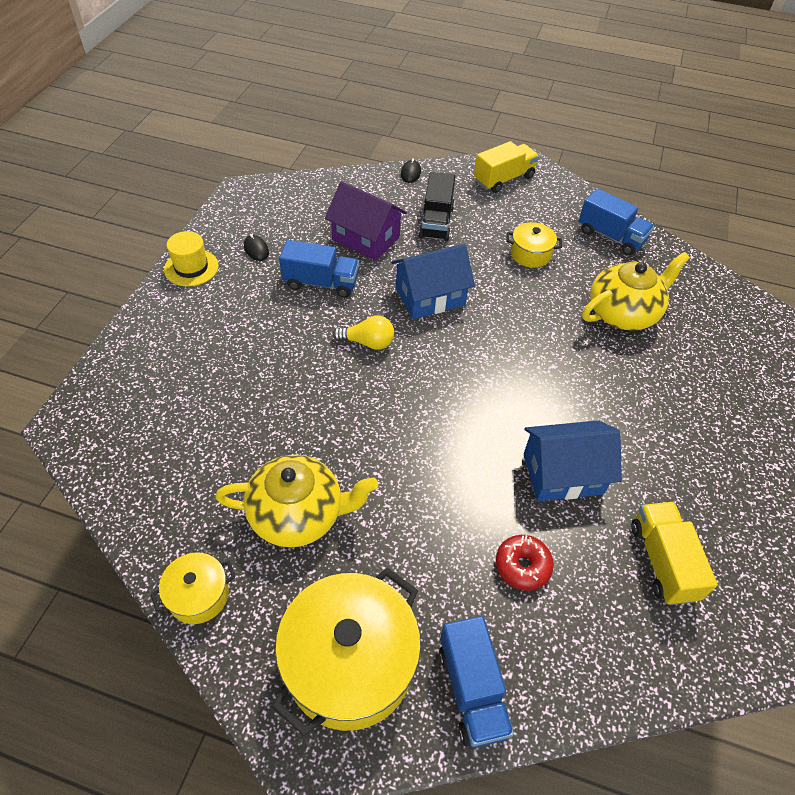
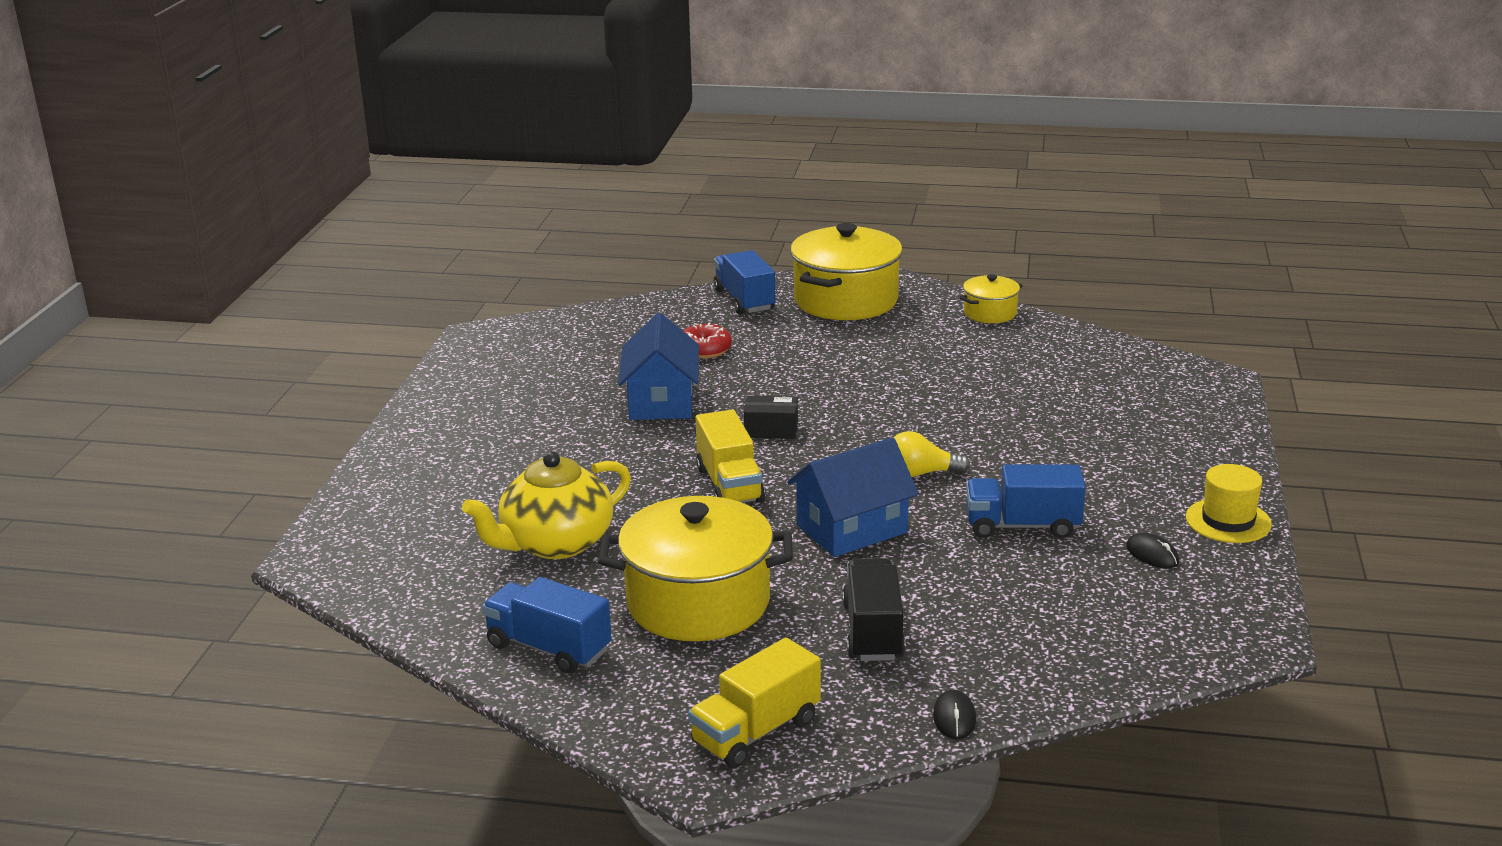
camera: 175 degrees right, 25 degrees down
(298, 514) = (929, 354): yellow teapot -> none
(365, 239) = (985, 591): purple house -> none
(469, 414) = (771, 430): none -> black box
(530, 254) = (698, 602): yellow pot -> yellow pot, size x2.01
(563, 473) = (661, 401): blue house -> blue house turned 75 degrees counterclockwise
(662, 561) = (567, 364): yellow truck -> yellow truck (729, 485)

